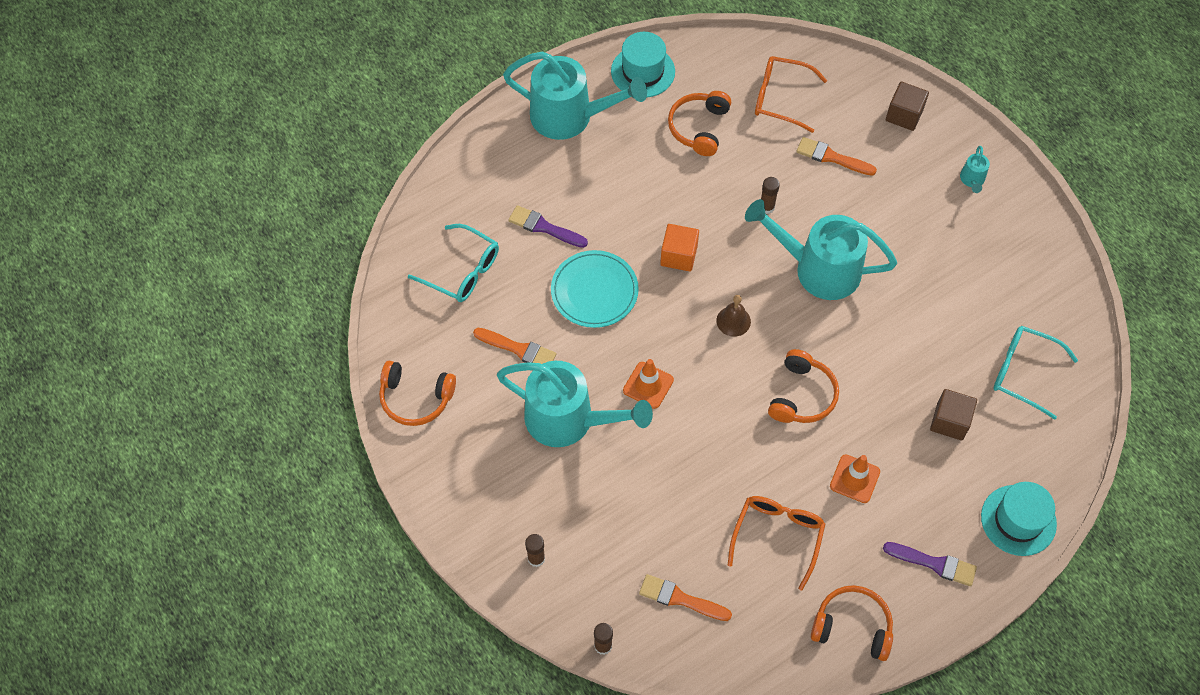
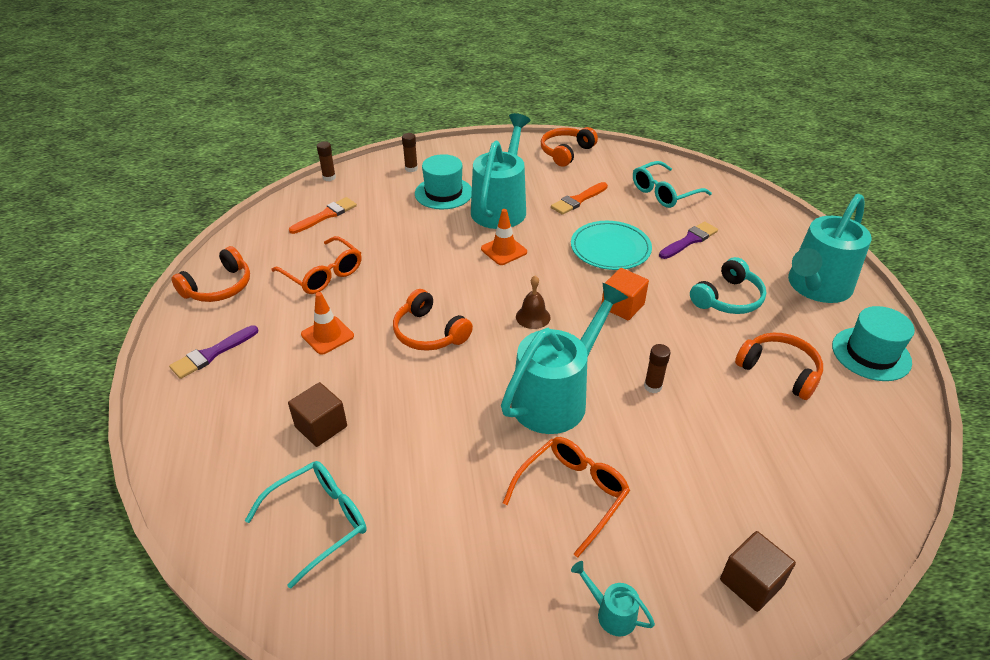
camera: 115 degrees right, 20 degrees down
(569, 420) = (501, 207): turquoise watering can -> turquoise watering can turned 150 degrees clockwise
(622, 178) = (728, 298): none -> turquoise headphones
(781, 98) = (808, 458): orange glasses -> orange glasses (571, 495)
(831, 157) = (702, 470): orange brush -> none
(1018, 520) = (185, 432): turquoise hat -> turquoise hat (443, 193)

